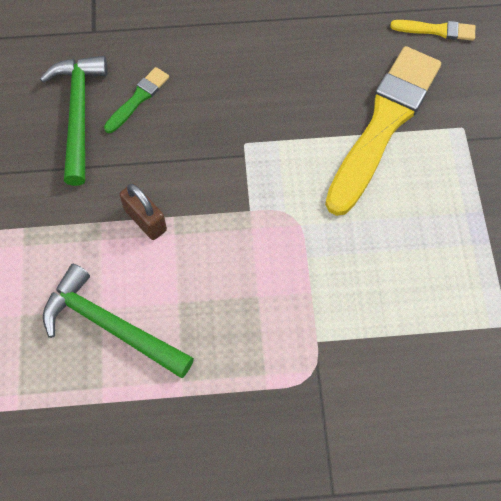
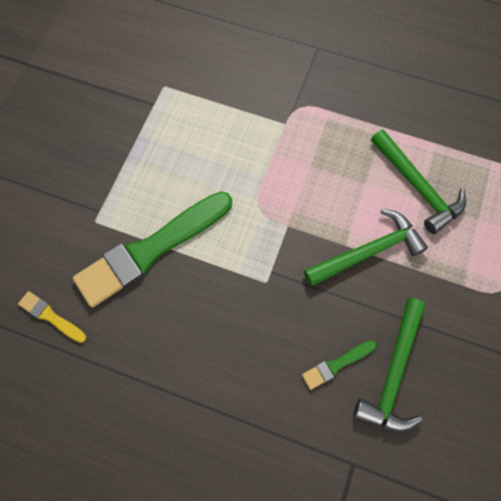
camera: 155 degrees left, 5 degrees up
(145, 220) = (368, 251): brown padlock -> green hammer
(383, 124) = (151, 250): yellow brush -> green brush

